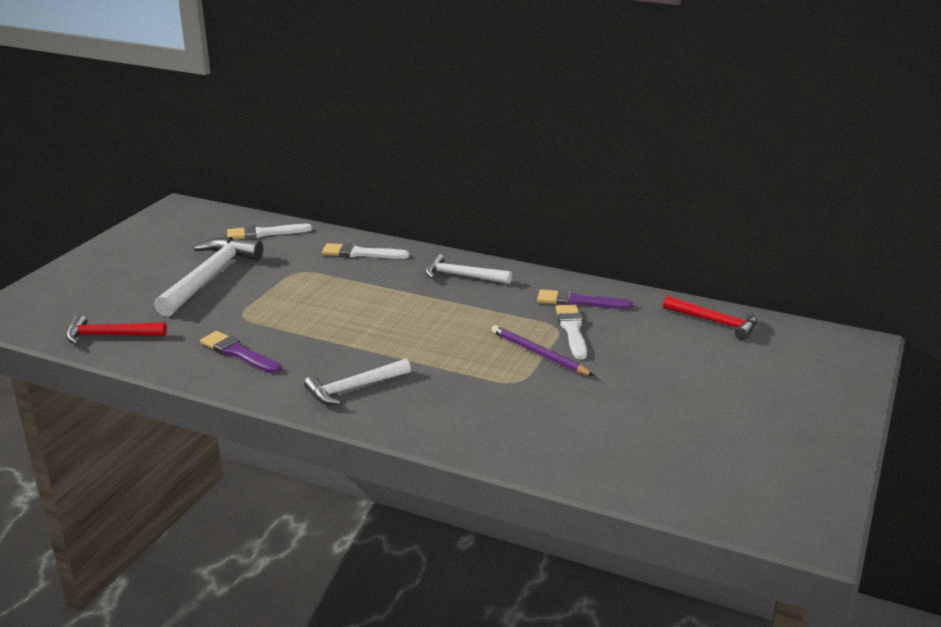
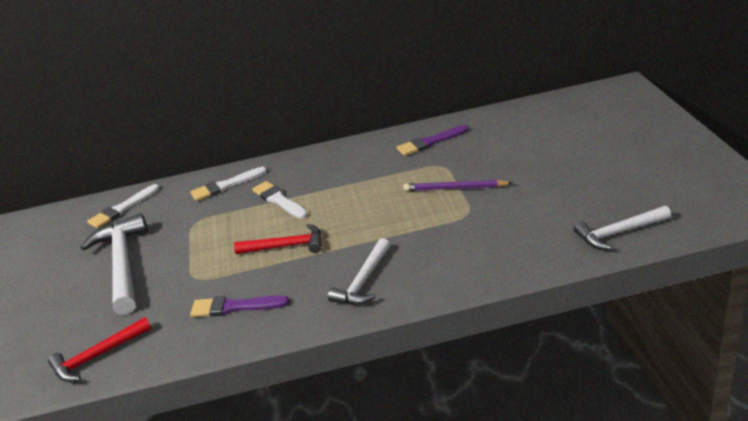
camera: 30 degrees left, 5 degrees up
(461, 276) = (325, 165): white hammer -> white hammer (618, 232)
(572, 330) = (452, 162): white brush -> white brush (279, 200)
(715, 322) = (530, 113): red hammer -> red hammer (286, 246)

